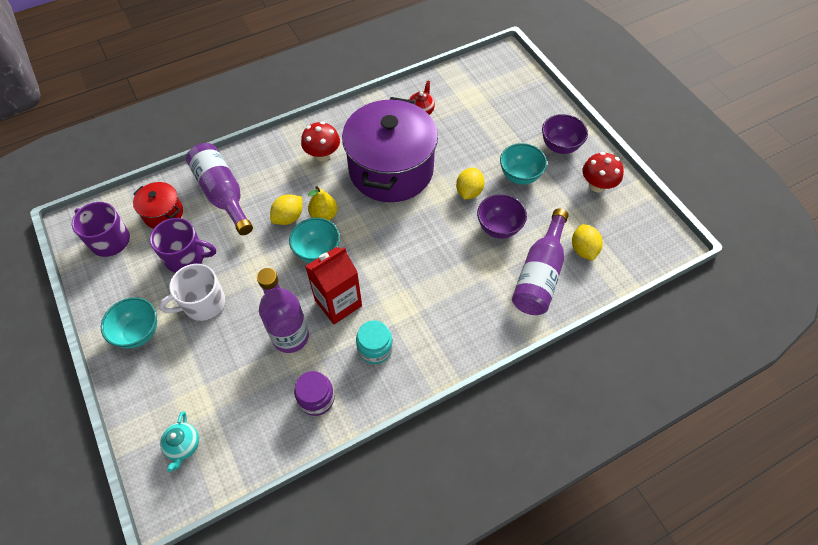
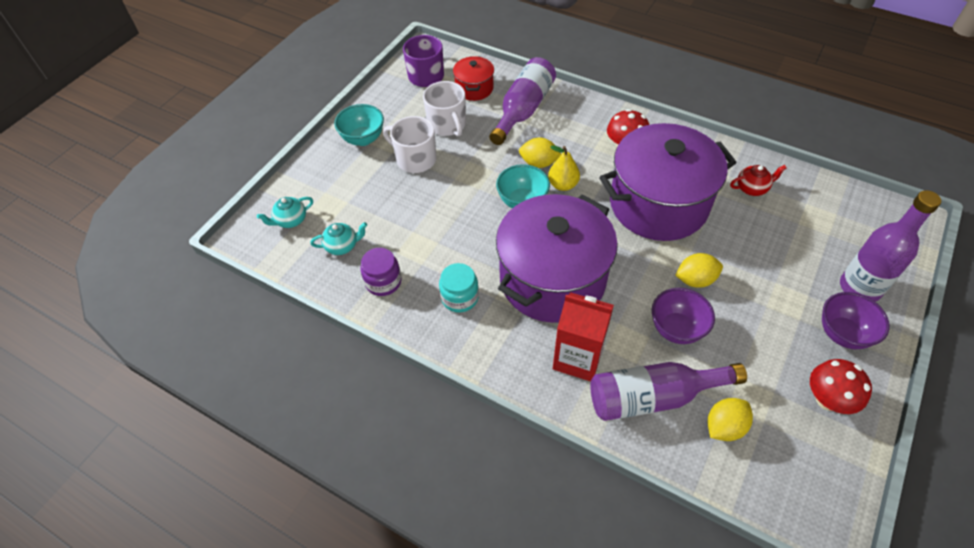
camera: 60 degrees right, 5 degrees down
(186, 257) = (447, 125): purple mug -> white mug
(251, 413) = (342, 246): none -> turquoise teapot
(290, 337) = (427, 231): purple bottle -> purple bottle (859, 288)
(338, 303) = (484, 245): red carton -> red carton (578, 358)
(405, 275) = (552, 279): none -> purple pot
(519, 176) = (761, 315): turquoise bowl -> none

